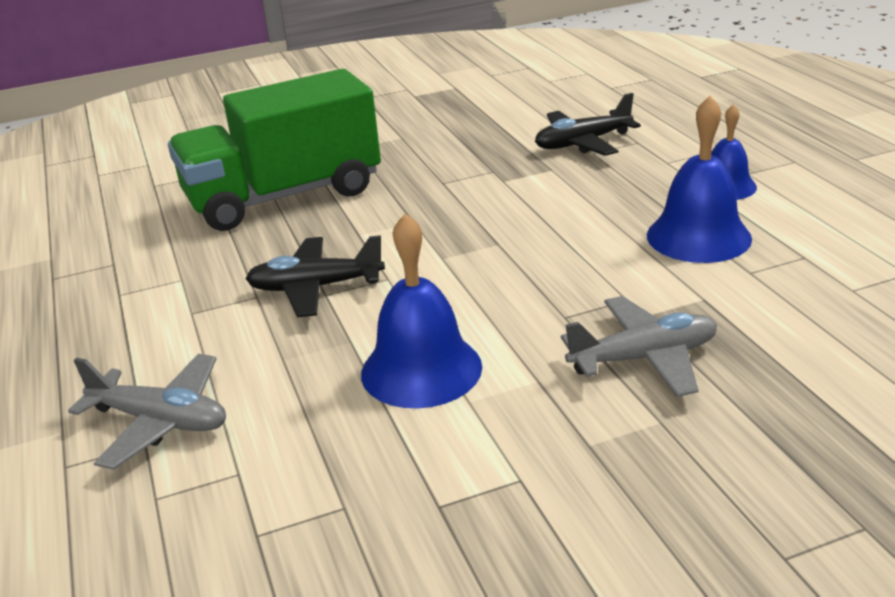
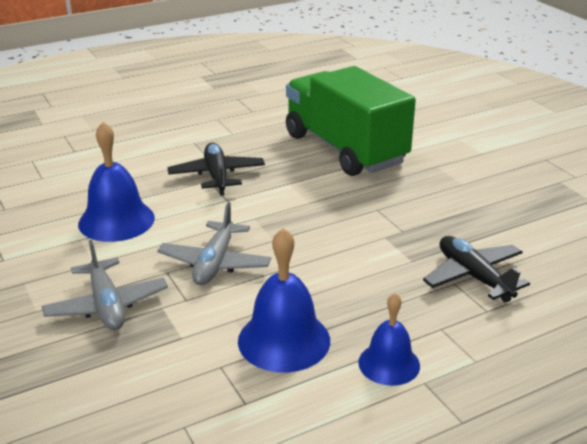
camera: 80 degrees right, 0 degrees up
(160, 421) = (91, 151): grey plane -> grey plane (215, 263)

